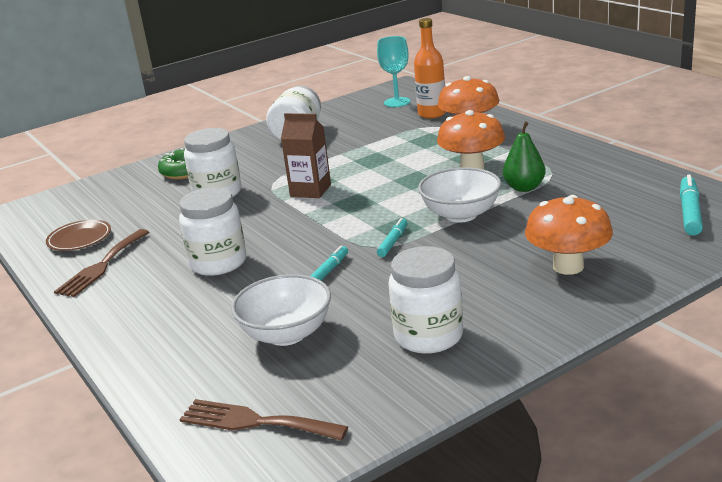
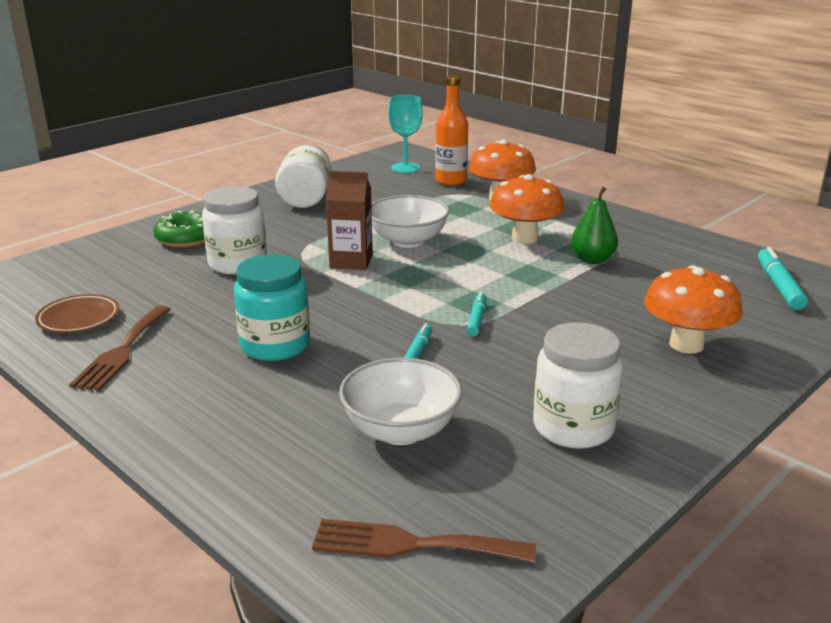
camera: 15 degrees left, 0 degrees up
(218, 263) = (275, 345): white jar -> turquoise jar
(461, 215) = (538, 288): white bowl -> white bowl (408, 241)

